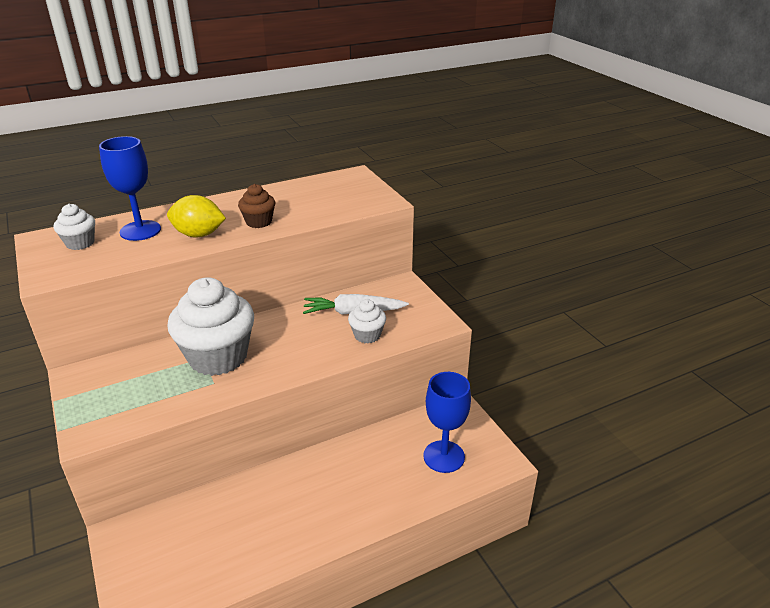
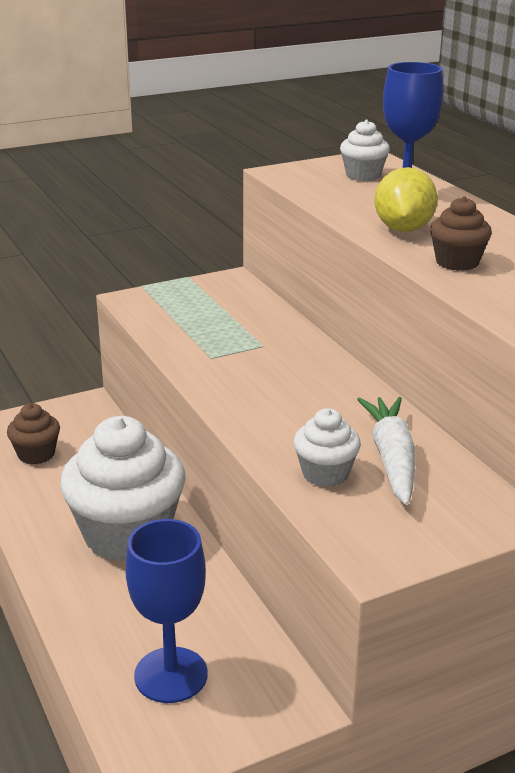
camera: 90 degrees right, 5 degrees down
(193, 561) = (36, 454): none -> brown cupcake
(218, 357) = (264, 355): white cupcake -> white cupcake (127, 534)

